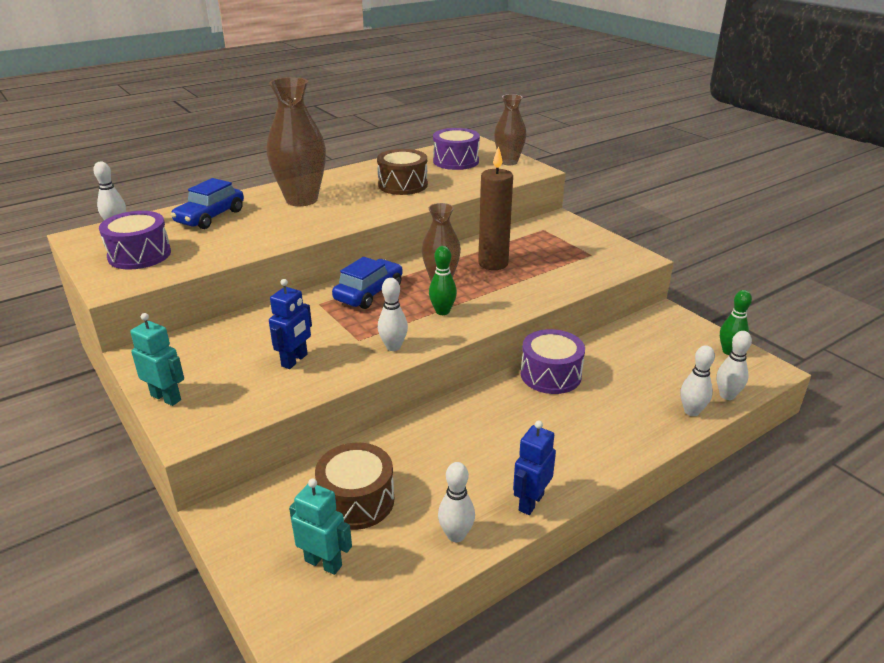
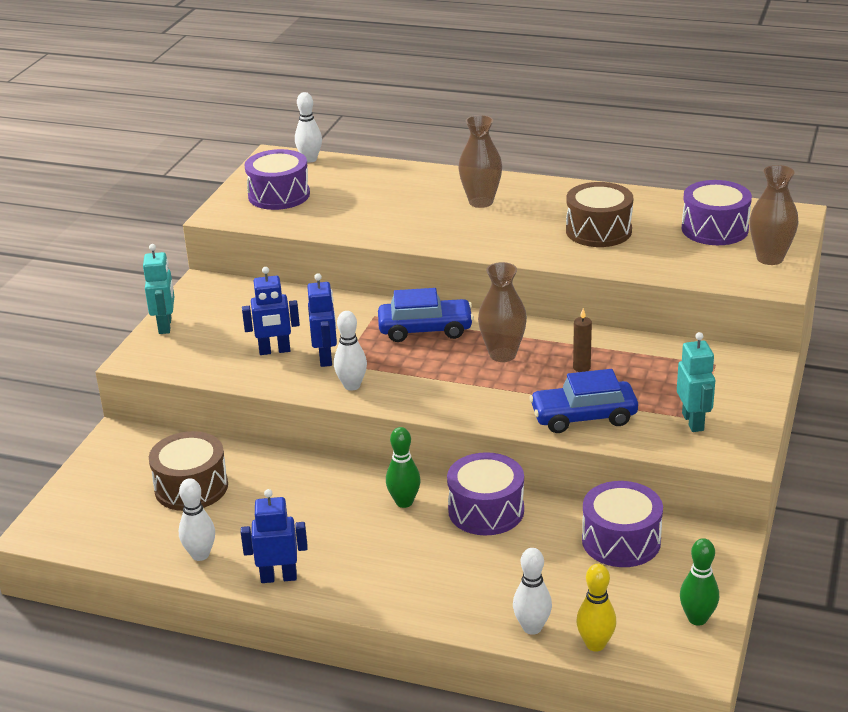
camera: 55 degrees right, 0 degrees up
(210, 217) = (383, 183): blue car -> blue car (583, 417)
(301, 200) = (481, 202): brown vase -> brown vase, size x0.63
(323, 563) = (113, 506): turquoise robot -> turquoise robot (693, 422)
(341, 343) = (326, 358): none -> blue robot
(442, 311) = (444, 382): green bowling pin -> green bowling pin (404, 502)
(493, 264) = (581, 368): brown candle -> brown candle, size x0.44
(633, 343) = (621, 541): none -> purple drum
(727, 395) = (595, 644): white bowling pin -> yellow bowling pin

